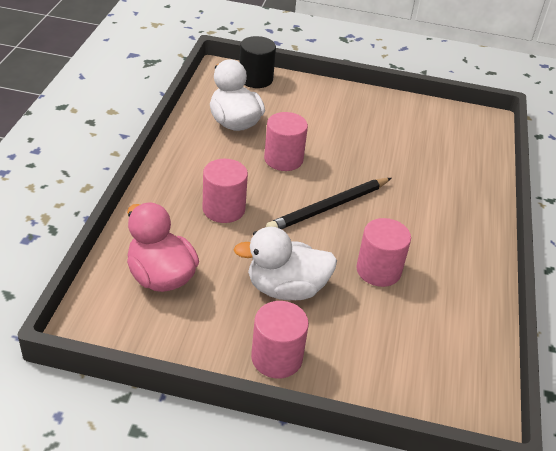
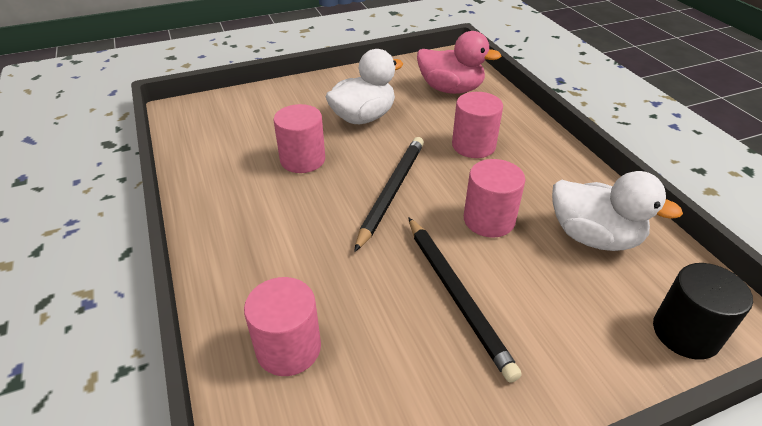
camera: 150 degrees right, 0 degrees up
(276, 358) = (332, 84): pink cylinder -> pink cylinder (288, 348)
(348, 138) = (457, 295): none -> black pencil

